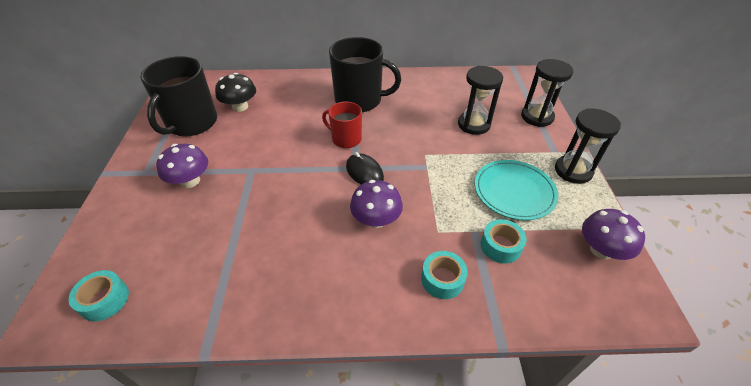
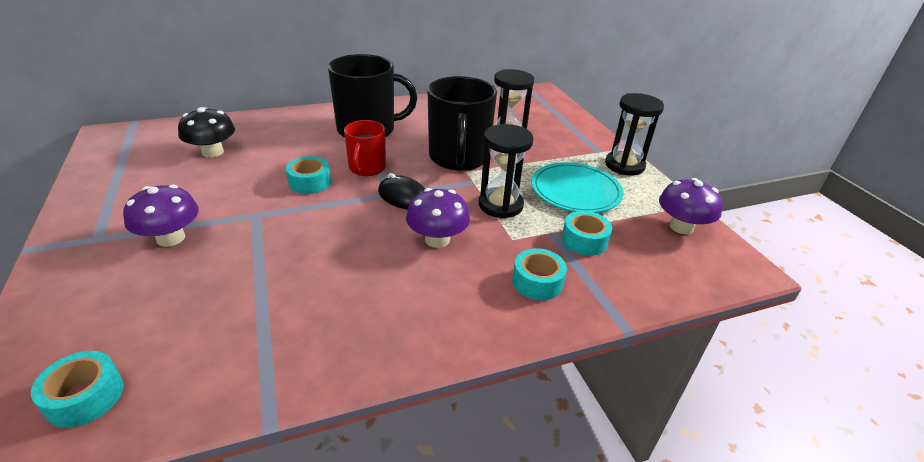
camera: 20 degrees left, 10 degrees down
(191, 123) = (147, 176): black mug -> black mug (459, 157)
(298, 146) = (310, 182): none -> turquoise tape
(346, 139) = (367, 168): red mug -> red mug turned 90 degrees counterclockwise
(537, 117) = (568, 125): black hourglass -> black hourglass (500, 205)

